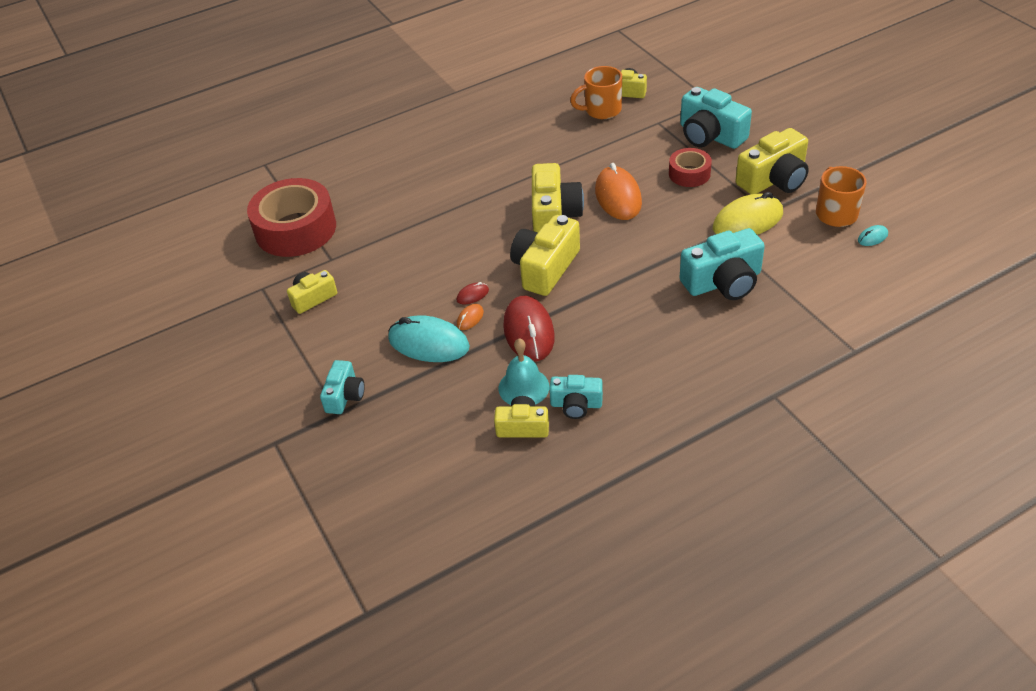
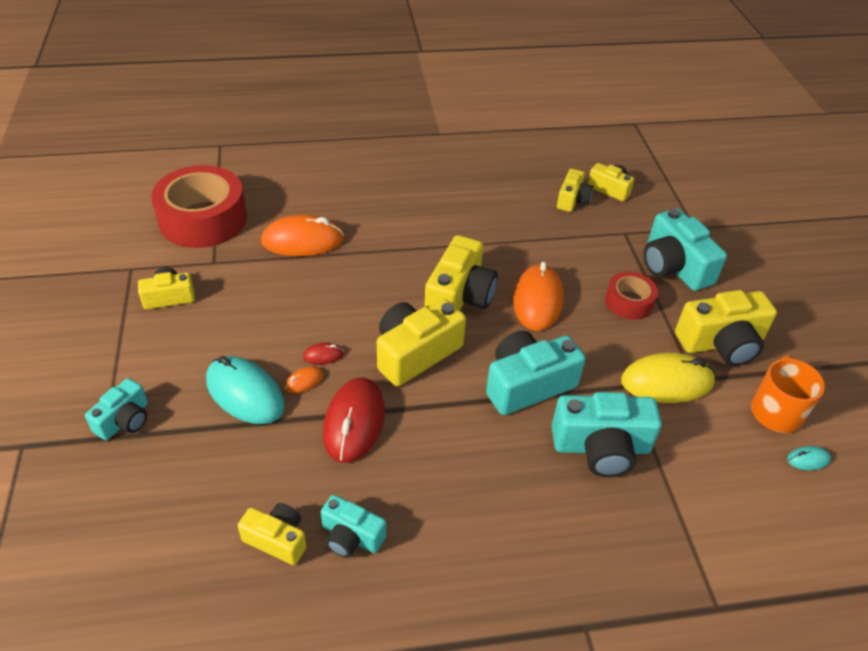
camera: 15 degrees right, 0 degrees up
(395, 217) = (302, 241): none -> orange mouse
(523, 387) = (308, 489): turquoise bell -> none
(601, 110) = (572, 200): orange mug -> yellow camera
(645, 259) = (527, 384): none -> turquoise camera

